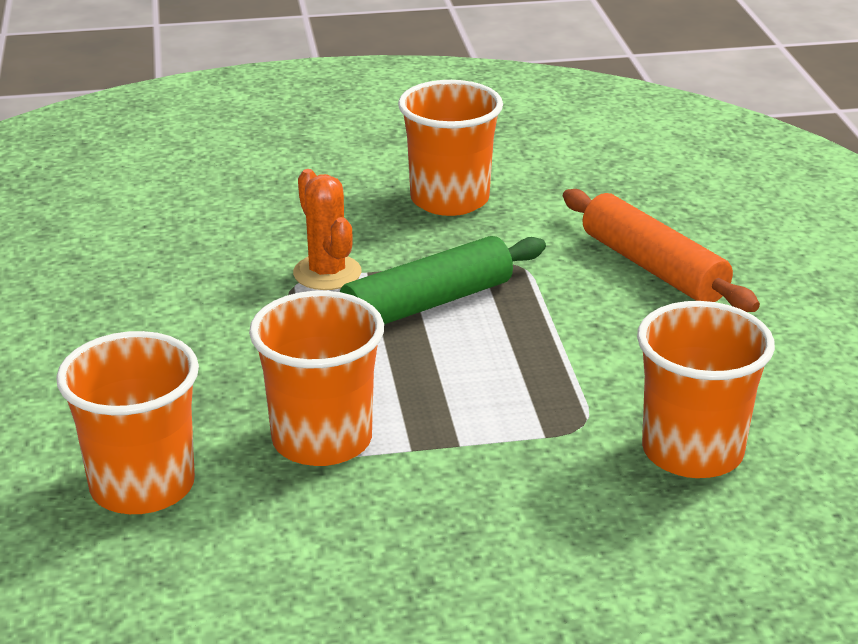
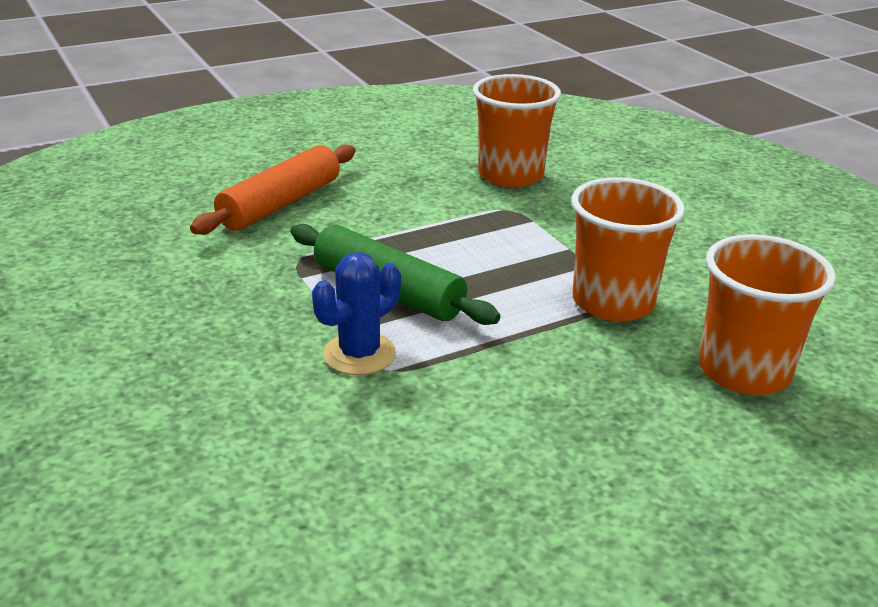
camera: 110 degrees left, 0 degrees up
(327, 273) = (359, 354): orange cactus -> blue cactus
(449, 199) = (179, 311): orange cup -> none

